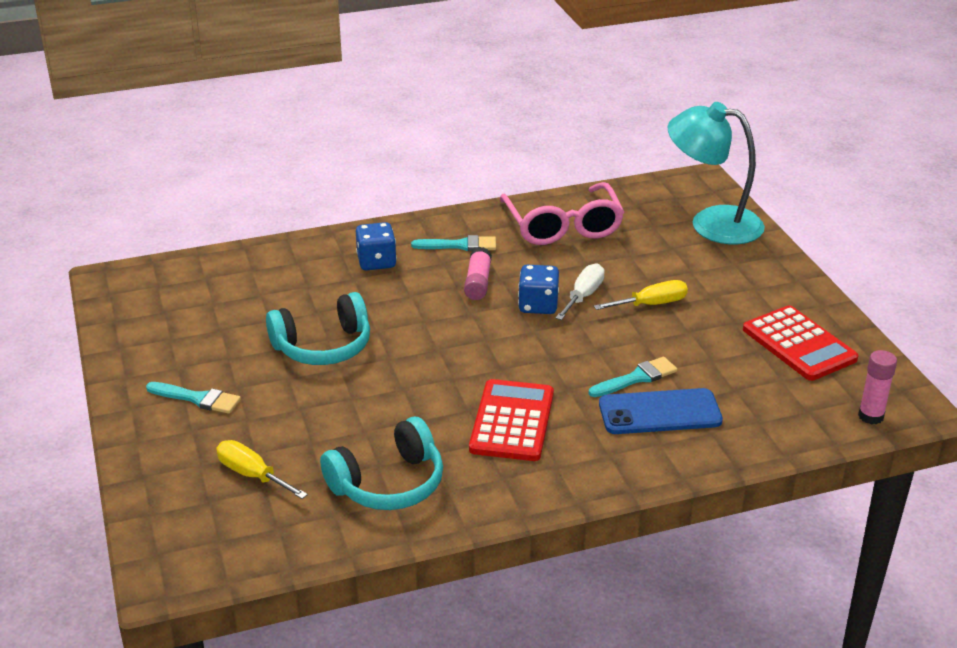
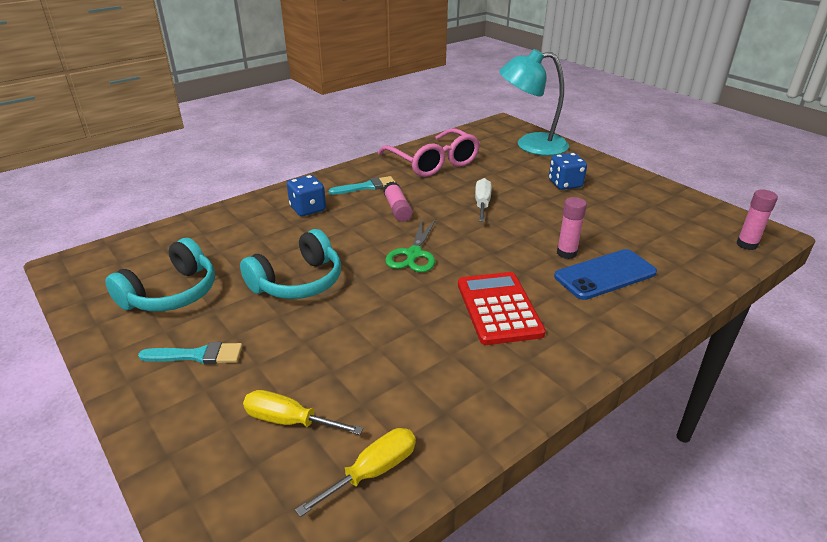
camera: 20 degrees left, 0 degrees up
(388, 484) = (430, 393): turquoise headphones -> turquoise headphones (171, 293)
(461, 342) = (413, 254): none -> green scissors
(538, 305) = (454, 216): blue dice -> blue dice (565, 184)
(636, 378) = (566, 253): turquoise brush -> pink glue stick
(651, 304) = (534, 200): yellow screwdriver -> yellow screwdriver (373, 471)
(799, 344) = (654, 207): red calculator -> none

